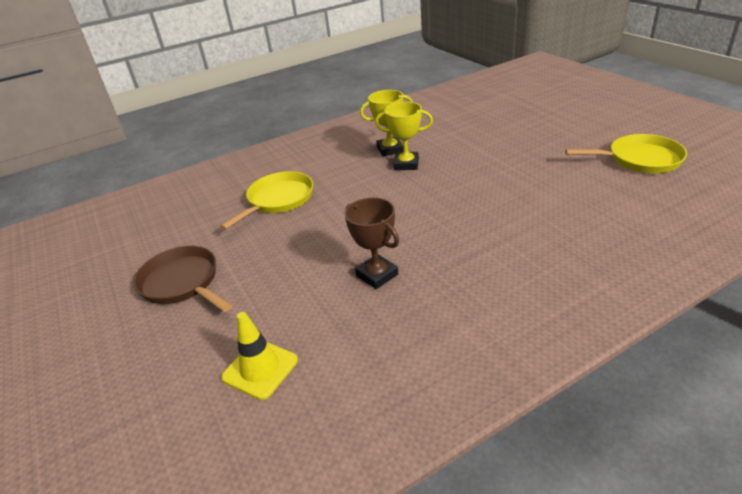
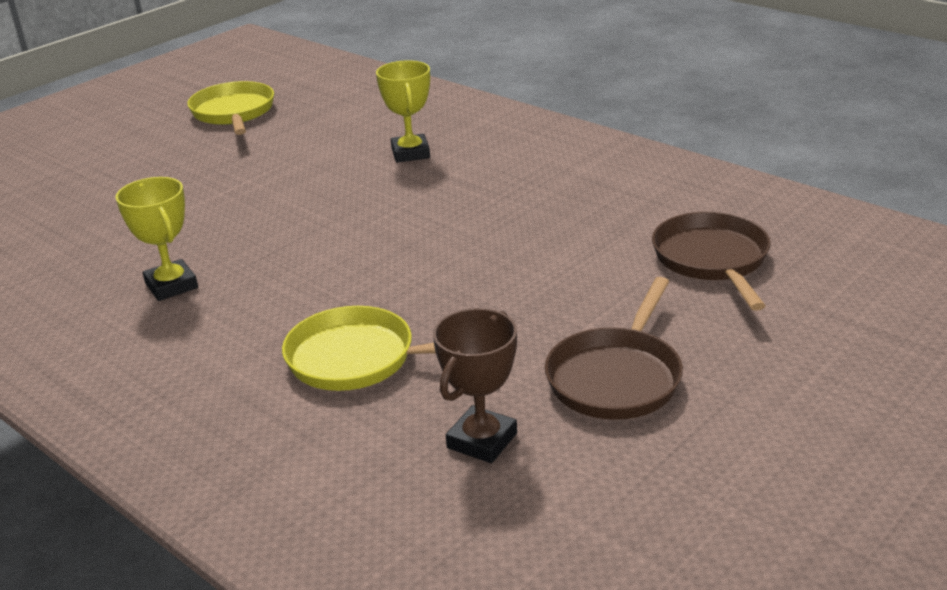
camera: 110 degrees left, 5 degrees down
(260, 369) = (712, 260): yellow traffic cone -> brown pan
(377, 275) = (522, 227): brown trophy -> brown trophy (482, 440)
(406, 164) = (230, 260): yellow trophy -> yellow trophy (410, 153)

